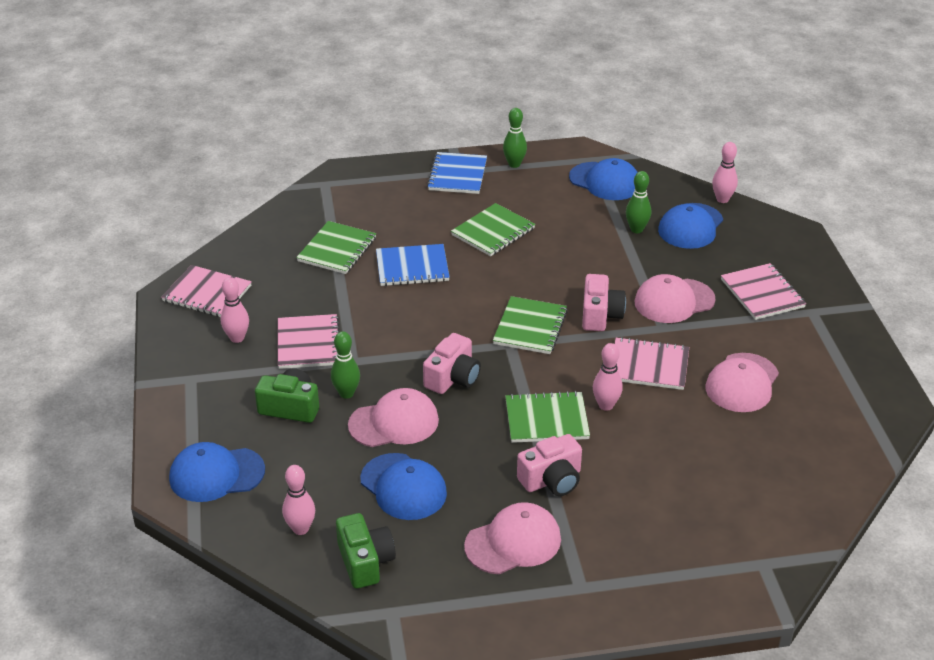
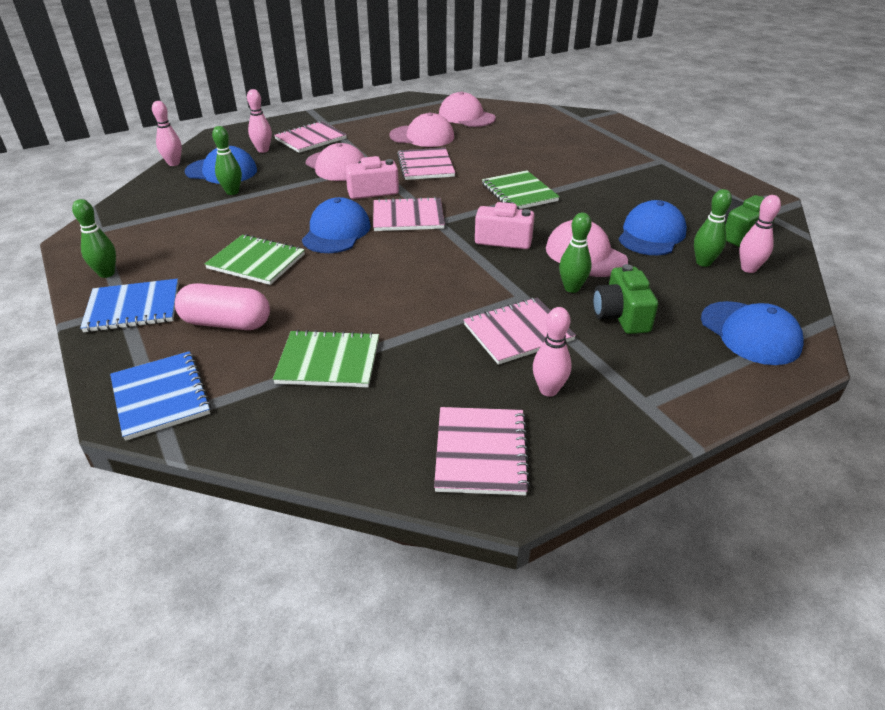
camera: 110 degrees left, 0 degrees up
(331, 500) = (703, 262): none -> green bowling pin
(412, 212) = (226, 323): none -> pink capsule
(412, 267) = (343, 297): blue notebook -> blue notebook (160, 396)
(513, 542) = (652, 185): pink cap -> pink cap (466, 116)
(530, 327) = (408, 217): green notebook -> pink notebook
(552, 480) = (580, 181): pink camera -> none
(605, 181) = (145, 217): blue cap -> blue cap (336, 232)
(606, 405) = (484, 174): pink bowling pin -> pink bowling pin (263, 150)

